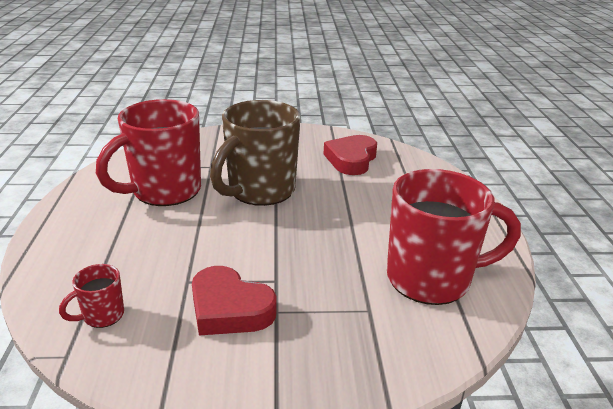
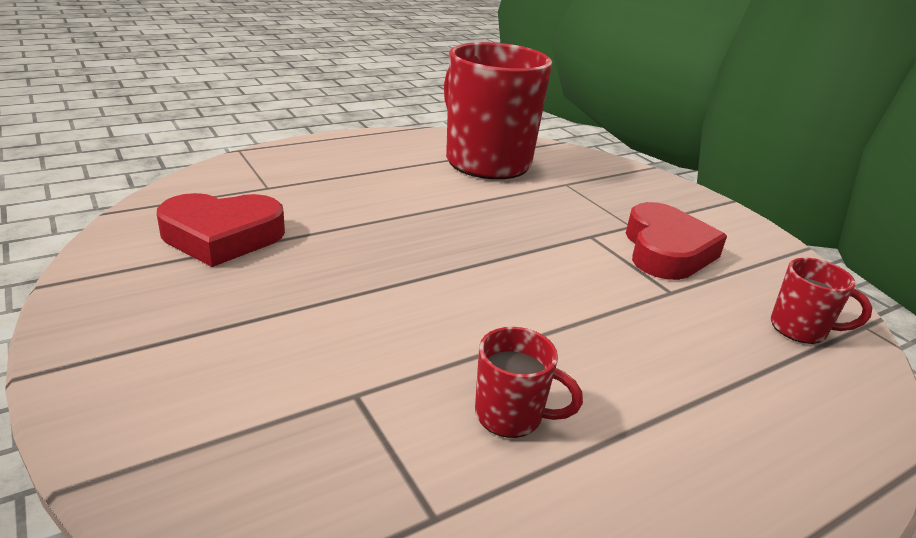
camera: 120 degrees left, 0 degrees up
(164, 191) = (511, 416): red mug -> red mug, size x0.43
(260, 191) = (408, 299): brown mug -> none

